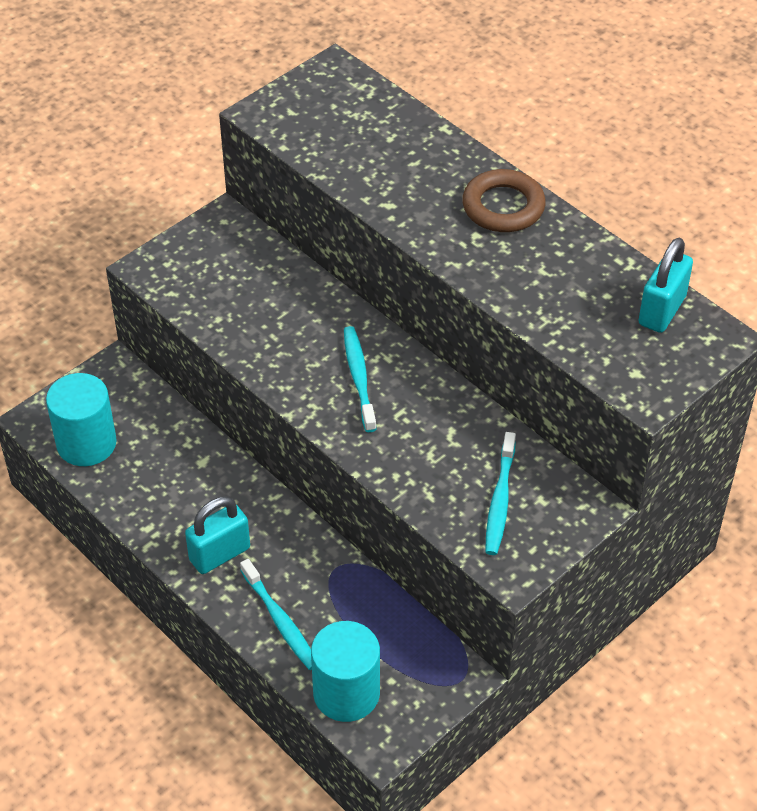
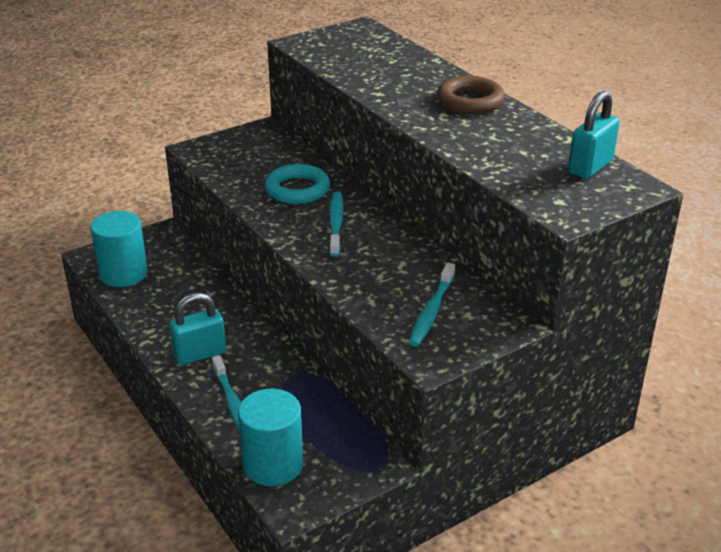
camera: 10 degrees right, 15 degrees down
(297, 325) = (297, 189): none -> turquoise ring

